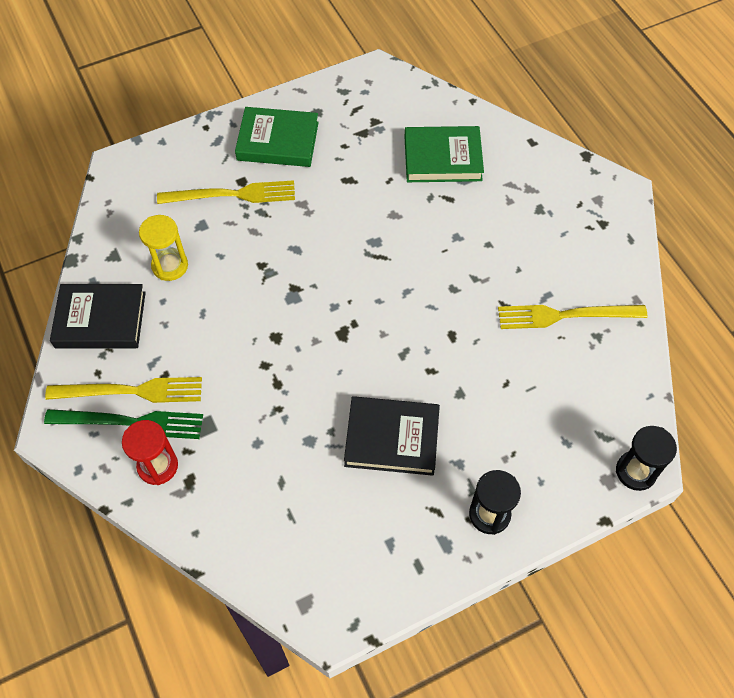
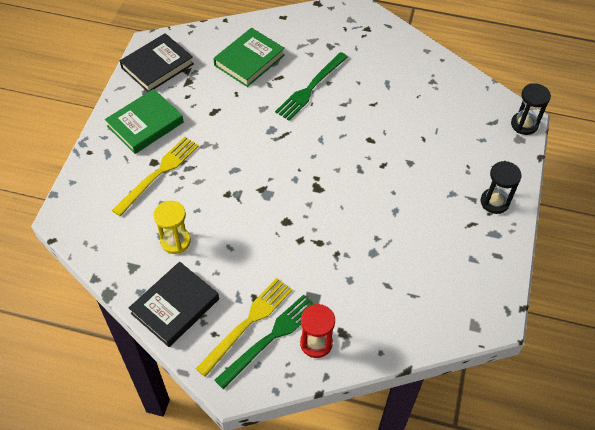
camera: 50 degrees left, 5 degrees down
(392, 438) = (408, 212): black book -> black book (157, 66)
(464, 234) = (311, 88): none -> green fork
(565, 315) = (407, 84): yellow fork -> none

